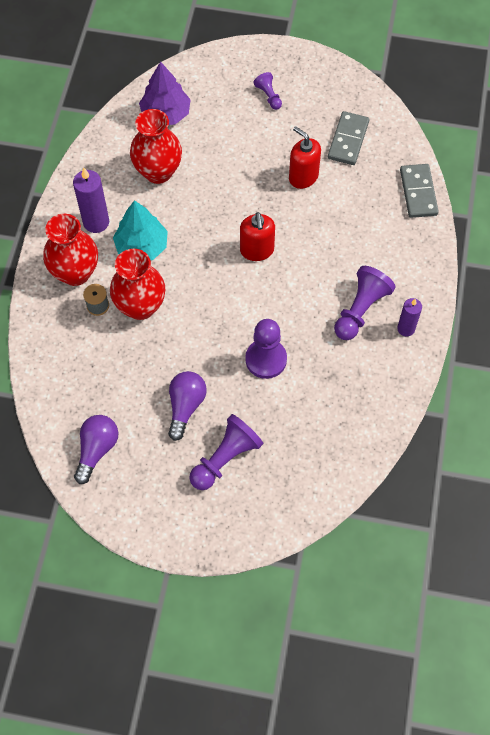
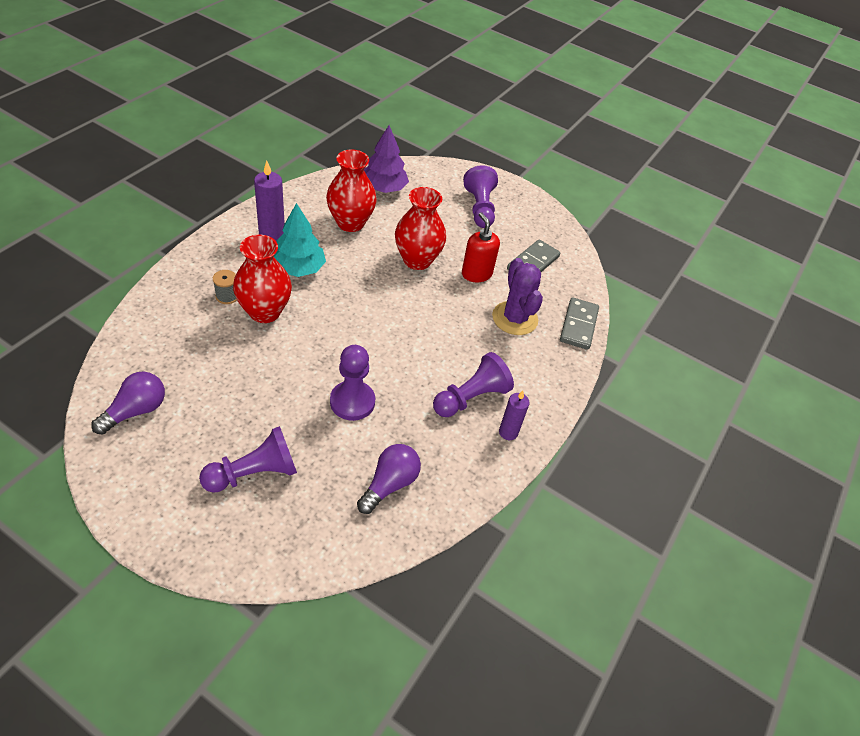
camera: 15 degrees right, 15 degrees down
(75, 273) = (227, 265): red vase -> red vase (417, 260)
(185, 406) = (247, 409): purple light bulb -> purple light bulb (390, 484)
(257, 250) = (400, 311): red soap dispenser -> none
(268, 96) = (480, 208): purple pawn -> purple pawn, size x1.82
(360, 211) = (515, 318): none -> purple cactus

